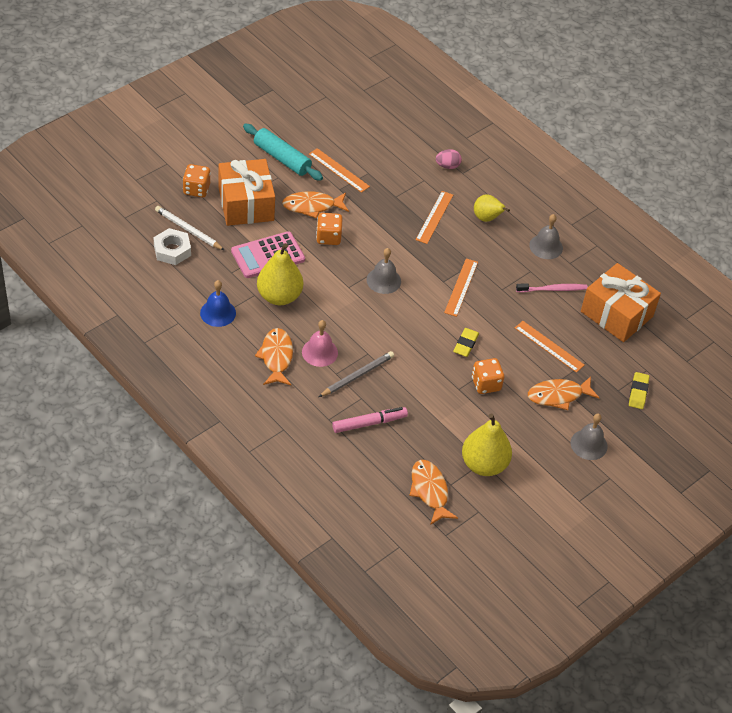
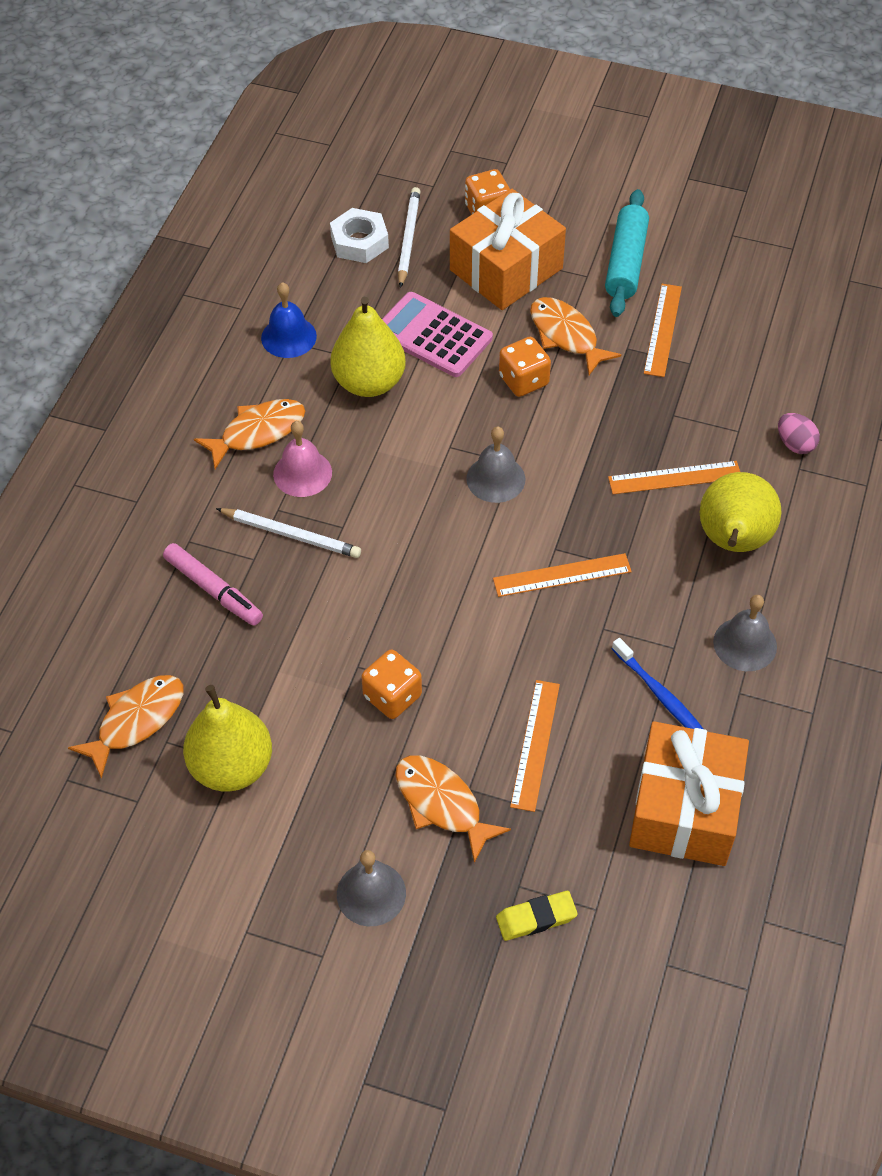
camera: 65 degrees right, 5 degrees up
(357, 376) = (291, 535): grey pencil -> white pencil
(465, 344) = (452, 634): yellow eraser -> none
(487, 218) = (733, 541): yellow pear -> yellow pear, size x1.62
(553, 289) = (661, 696): pink toothbrush -> blue toothbrush

